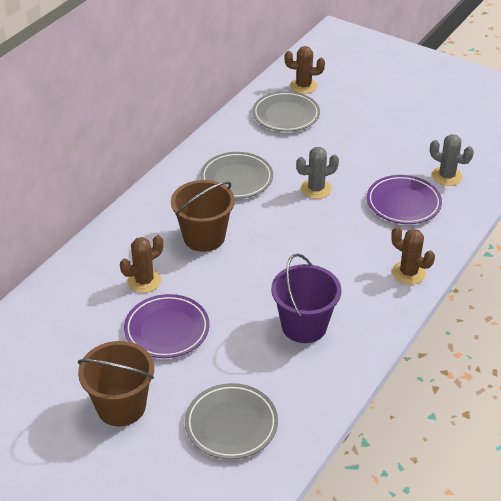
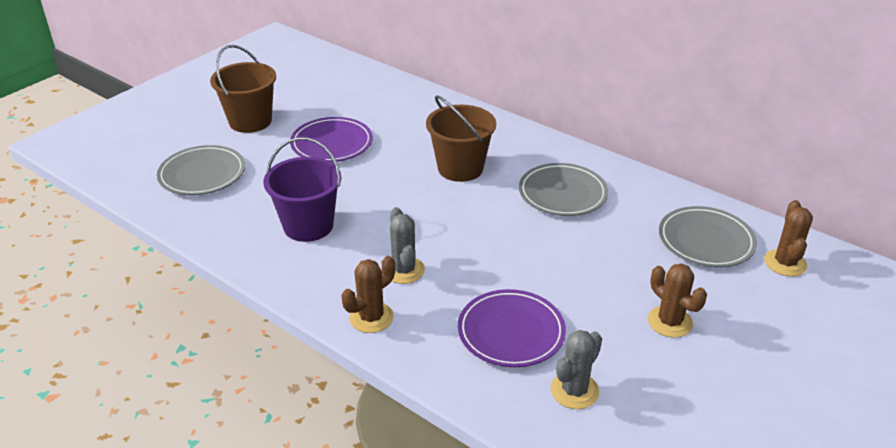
camera: 95 degrees right, 5 degrees down
(144, 281) = (401, 133): brown cactus -> brown cactus (670, 322)
(316, 189) = (543, 254): grey cactus -> grey cactus (404, 270)

